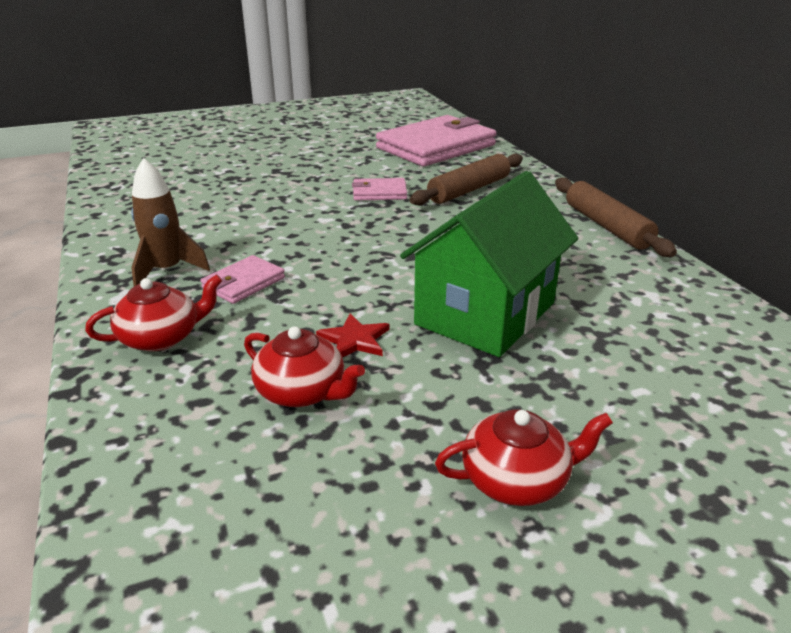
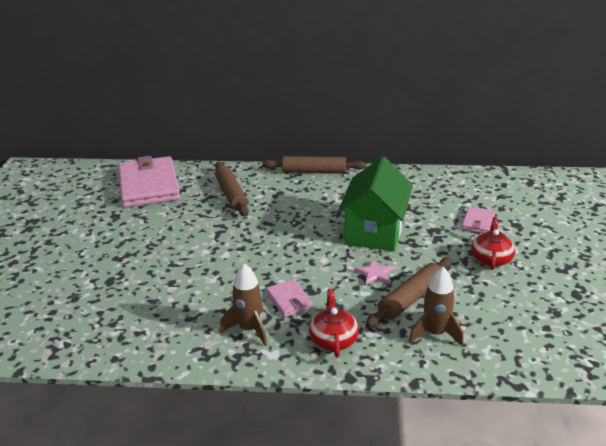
camera: 65 degrees left, 0 degrees up
(205, 440) = (435, 333): none -> brown rocket
(302, 391) = (410, 298): red teapot -> brown rolling pin
(354, 340) = (375, 274): red star -> pink star
(379, 193) = (204, 225): pink wallet -> pink wallet (478, 223)
(485, 314) = (374, 231): green house -> green house turned 45 degrees clockwise

